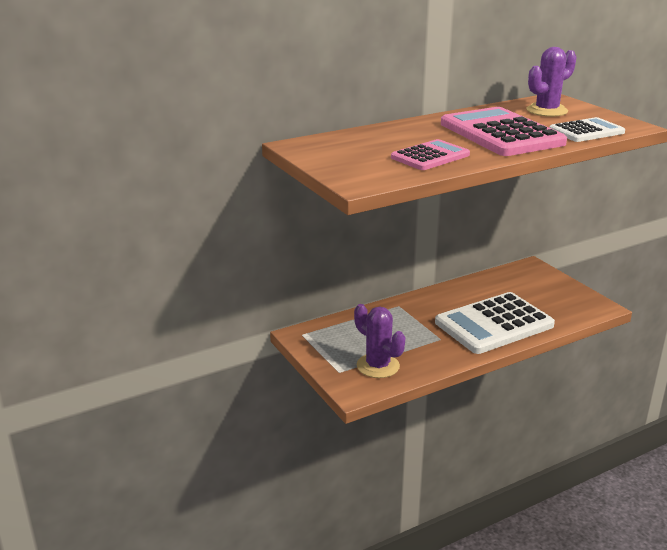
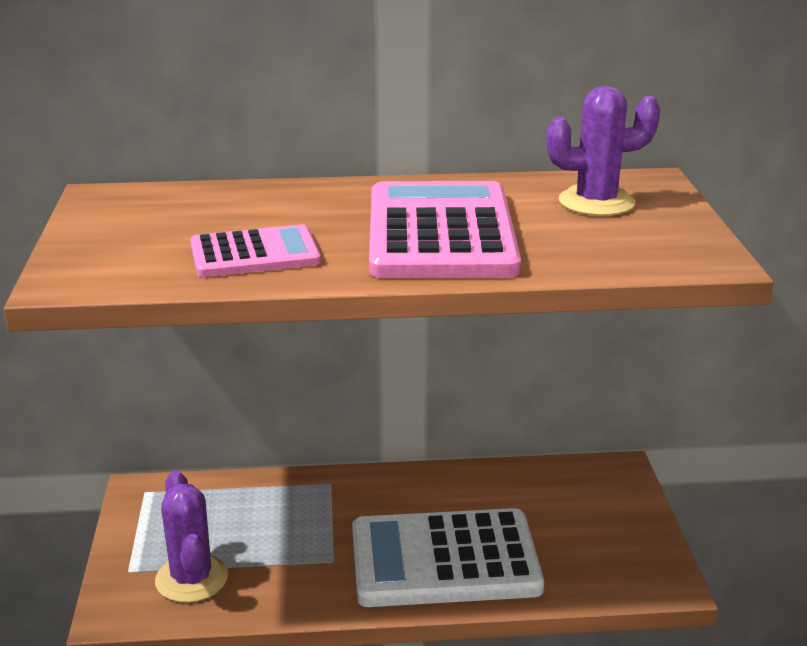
camera: 25 degrees right, 0 degrees up
(586, 131) = (600, 255): white calculator -> none

